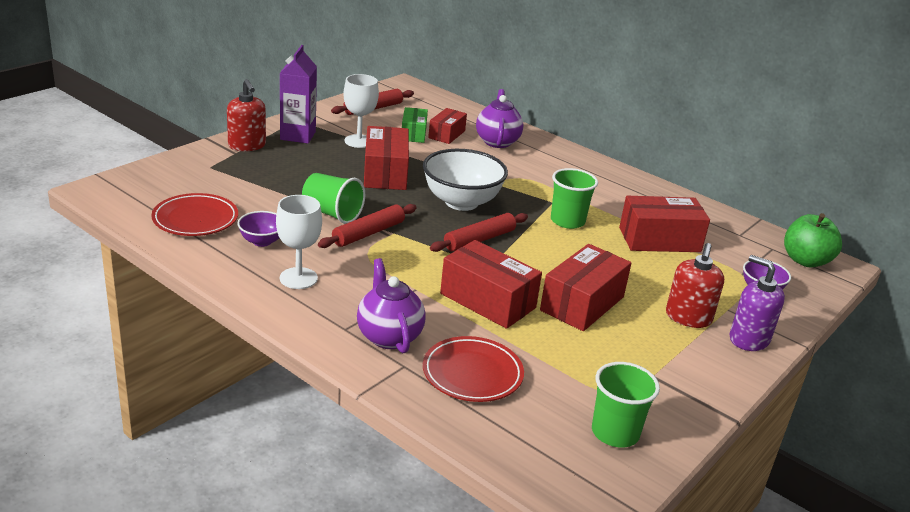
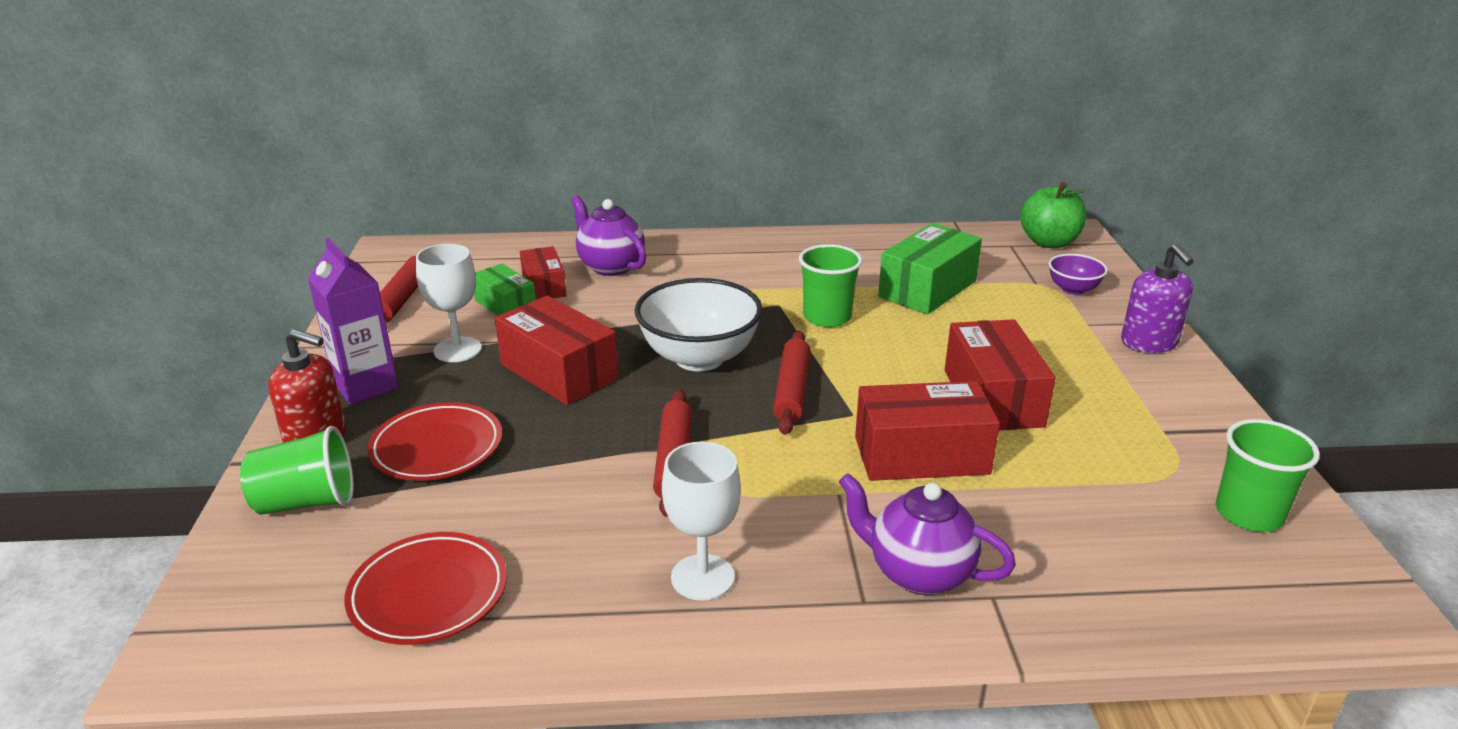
camera: 40 degrees left, 0 degrees up
(262, 241) = (572, 560): purple bowl -> none
(332, 214) = (590, 463): green cup -> green cup (306, 502)
(472, 374) = (1057, 551): red plate -> red plate (437, 448)
(659, 240) = (927, 289): red box -> green box
(688, 318) = (1081, 353): red soap dispenser -> none
(748, 339) = (1149, 343): purple soap dispenser -> purple soap dispenser turned 105 degrees counterclockwise

